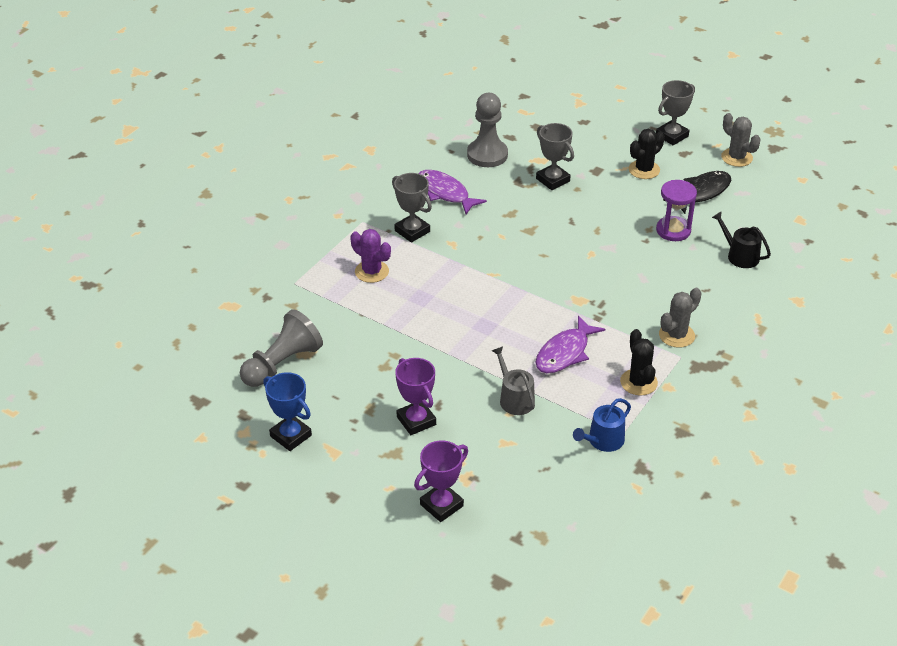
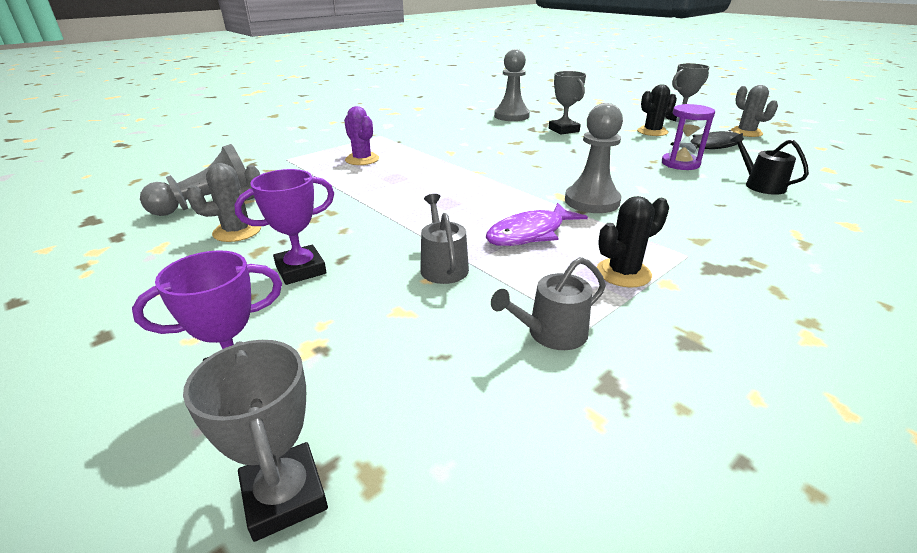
camera: 15 degrees right, 10 degrees down
(291, 436) = (139, 262): blue trophy -> none
(412, 231) = (419, 143): grey trophy -> grey trophy (284, 496)
(416, 421) = (301, 270): purple trophy -> purple trophy turned 75 degrees clockwise
(445, 193) = (463, 129): purple fish -> none
(603, 303) = (592, 201): none -> grey pawn
(603, 441) = (551, 333): blue watering can -> grey watering can
(638, 382) = (623, 273): black cactus -> black cactus turned 60 degrees clockwise
(676, 335) = (682, 236): grey cactus -> grey cactus (237, 231)

